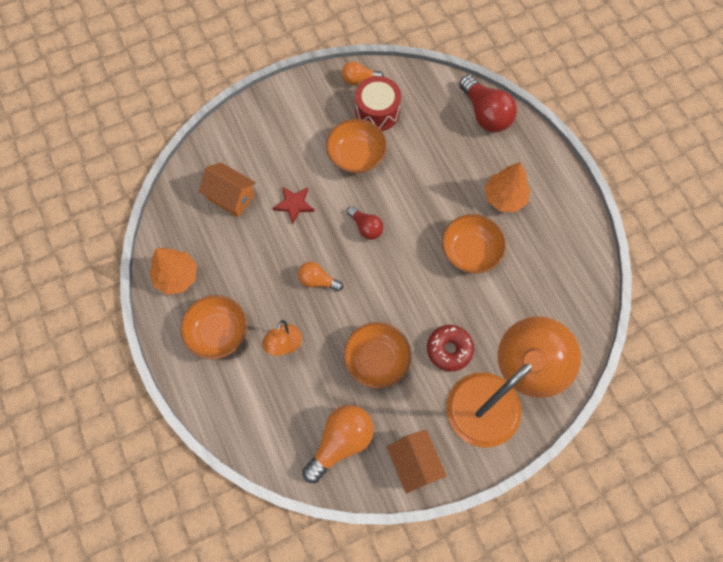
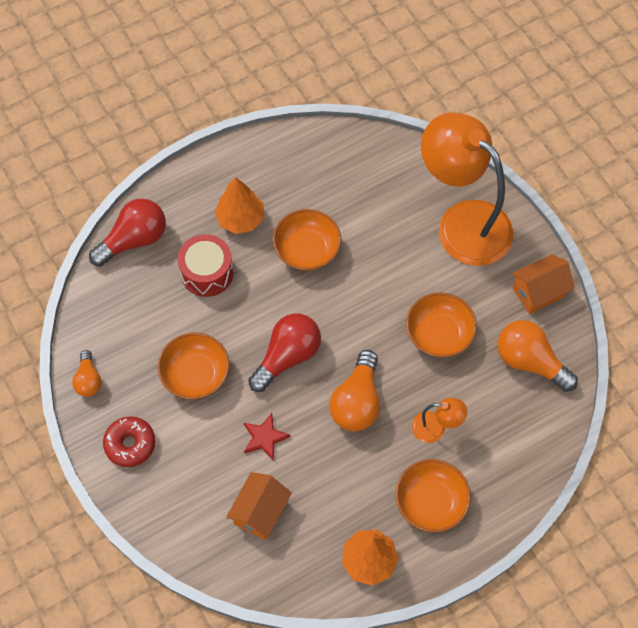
camera: 95 degrees left, 5 degrees down
(318, 280) = (357, 401): orange light bulb -> orange light bulb, size x1.74
(366, 227) = (287, 356): red light bulb -> red light bulb, size x1.74
(377, 112) = (134, 356): red drum -> red drum (207, 273)
(449, 349) = (418, 266): red donut -> red donut (130, 444)

